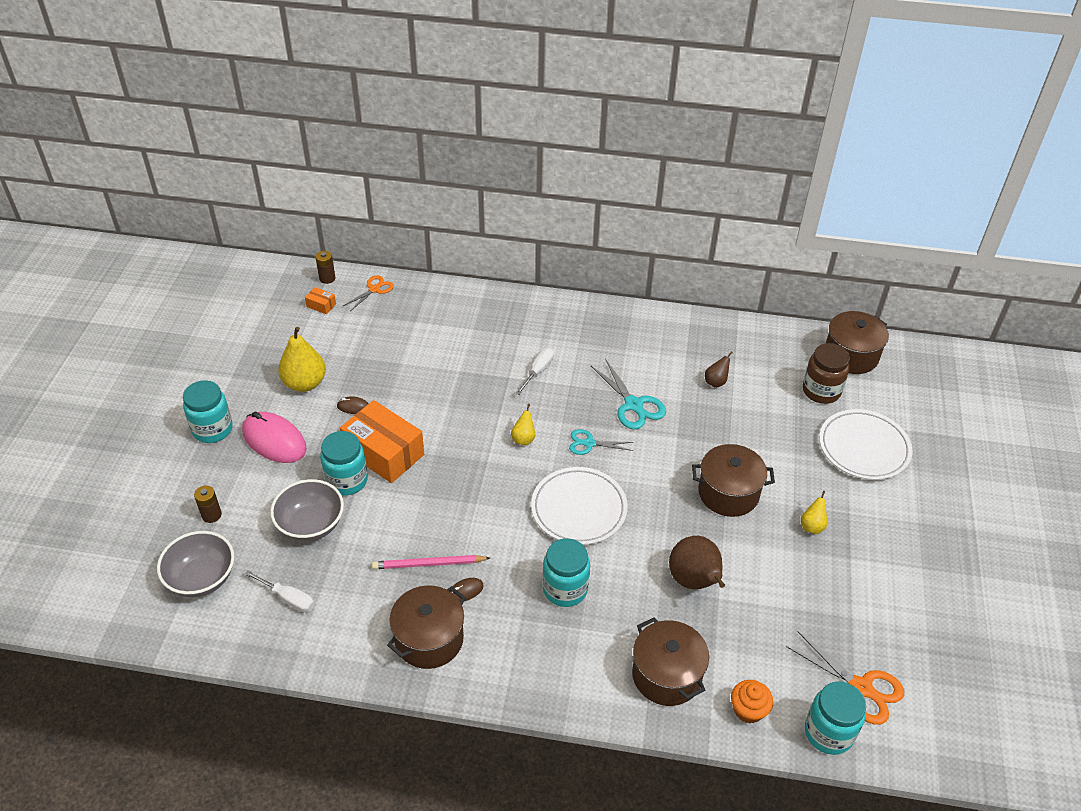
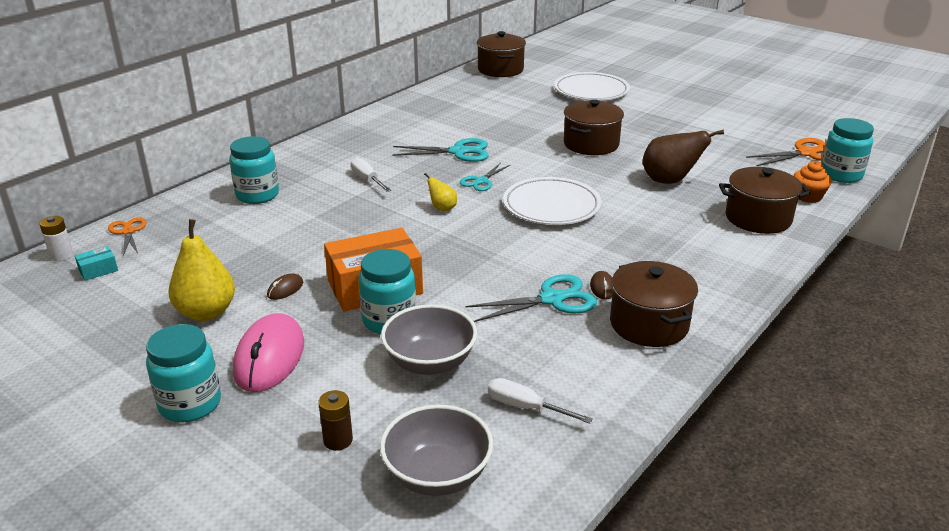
camera: 60 degrees left, 15 degrees down
(274, 440) = (269, 357): pink mouse -> pink mouse turned 60 degrees counterclockwise
(288, 598) = (526, 407): white screwdriver -> white screwdriver turned 120 degrees counterclockwise
(321, 305) = (98, 270): orange box -> turquoise box
(327, 278) = (61, 255): brown battery -> white battery
(428, 564) = (552, 299): pink pencil -> turquoise scissors
(565, 589) = (637, 237): turquoise jar -> turquoise jar (257, 195)
(716, 382) = (471, 116): brown pear -> none
(812, 526) = (649, 126): yellow pear -> none
(821, 391) = (523, 87): brown jar -> none

